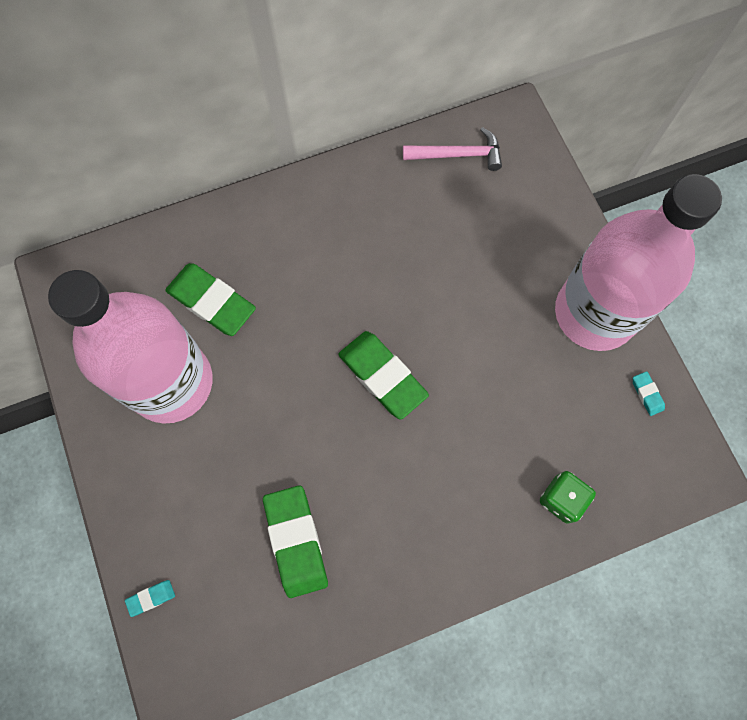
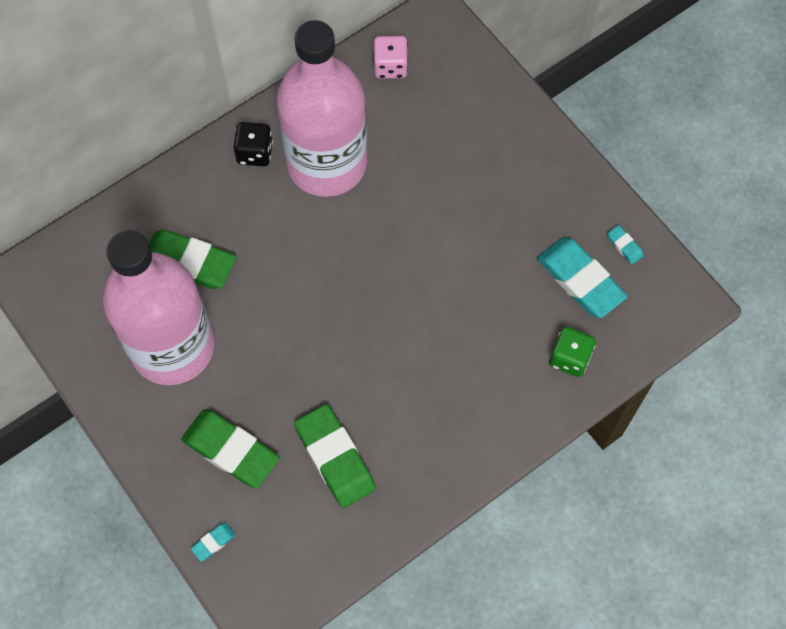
camera: 15 degrees left, 5 degrees down
(305, 208) = (255, 153): none -> black dice
(382, 376) = (374, 290): green eraser -> green eraser (231, 450)
(458, 155) = (390, 66): pink hammer -> pink dice
(592, 419) = (580, 280): none -> turquoise eraser
(595, 313) = (558, 184): pink bottle -> pink bottle (327, 163)

